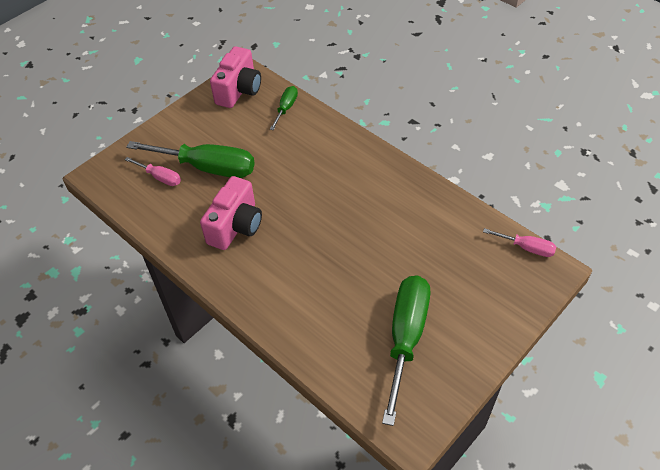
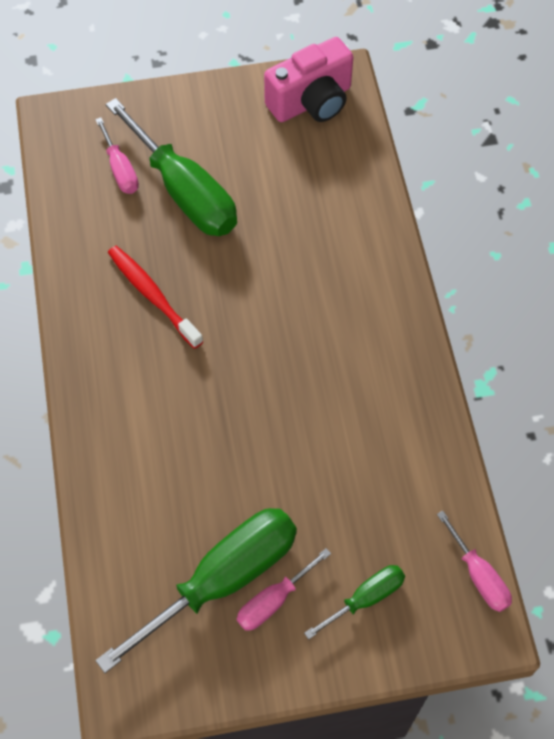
camera: 35 degrees right, 10 degrees up
(236, 226) = (152, 295): pink camera -> red toothbrush
(286, 108) = (348, 166): green screwdriver -> green screwdriver (365, 598)
(441, 329) = (273, 600): none -> pink screwdriver

